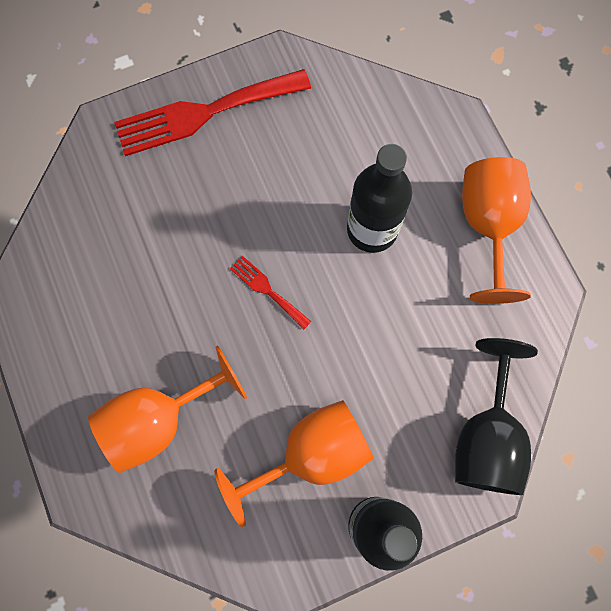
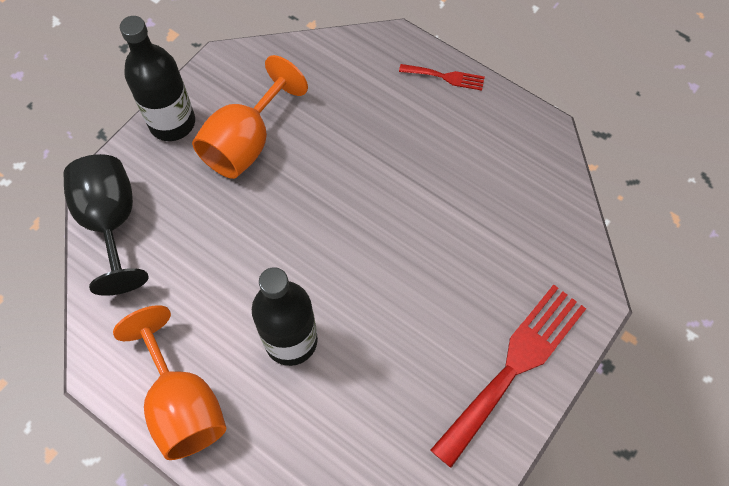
camera: 150 degrees right, 10 degrees down
(159, 419) = (374, 109): orange goblet -> none
(267, 290) = (352, 240): red fork -> red fork (445, 77)

